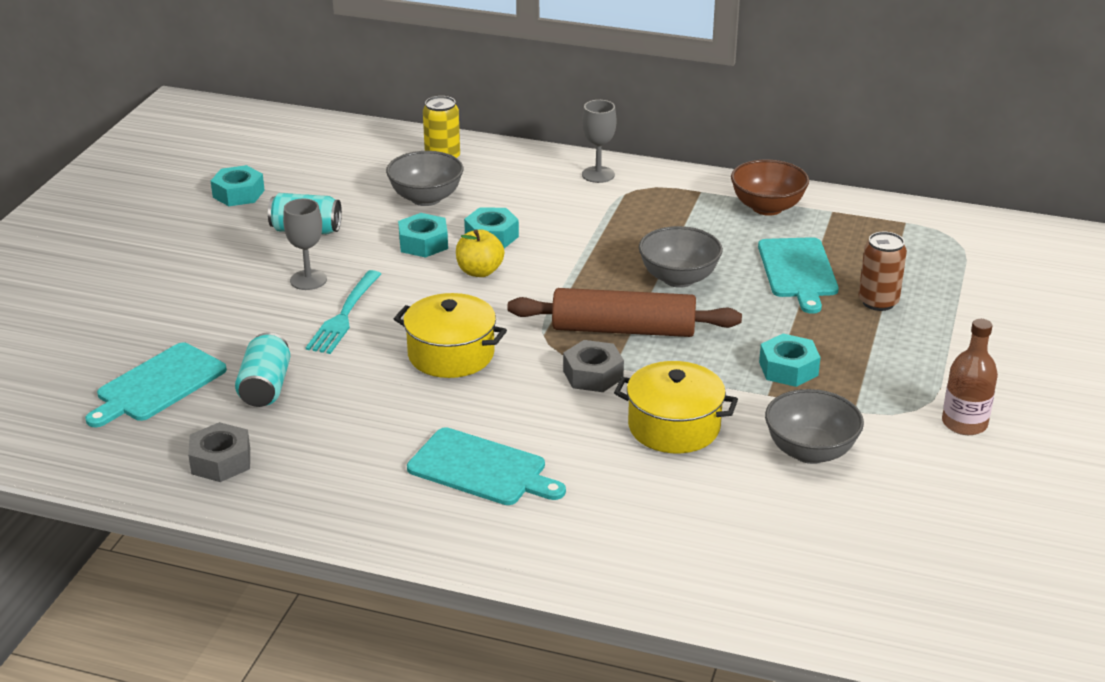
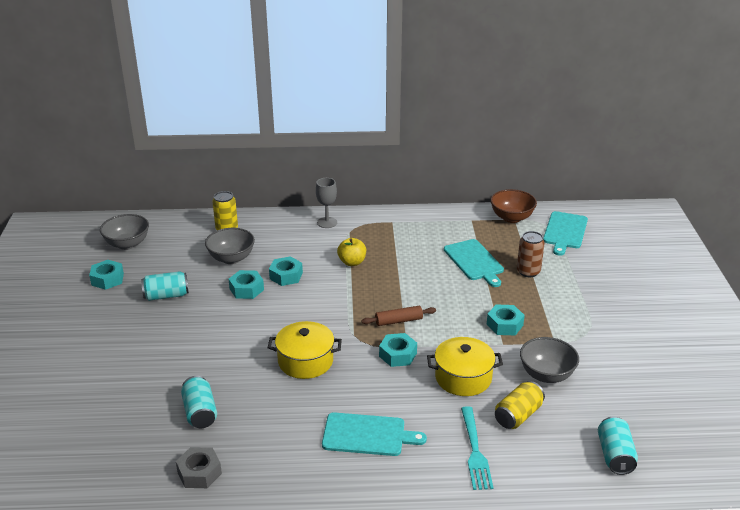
camera: 20 degrees left, 0 degrees up
(158, 385) = (127, 428): turquoise cutting board -> turquoise cutting board (565, 232)
(308, 280) = (187, 330): grey goblet -> none
(344, 315) = (224, 350): turquoise fork -> turquoise fork (475, 451)
(479, 271) = (292, 301): yellow apple -> yellow apple (352, 262)
(593, 375) = (398, 355): grey nut -> turquoise nut
(623, 330) = (398, 321): brown rolling pin -> brown rolling pin, size x0.53
(679, 278) = (411, 280): grey bowl -> grey bowl (127, 244)
(727, 496) = (518, 415): none -> yellow can
(767, 207) = (435, 225): brown bowl -> brown bowl (511, 218)
(847, 585) = (615, 455): none -> turquoise can
(964, 423) = (616, 337): brown bottle -> none

